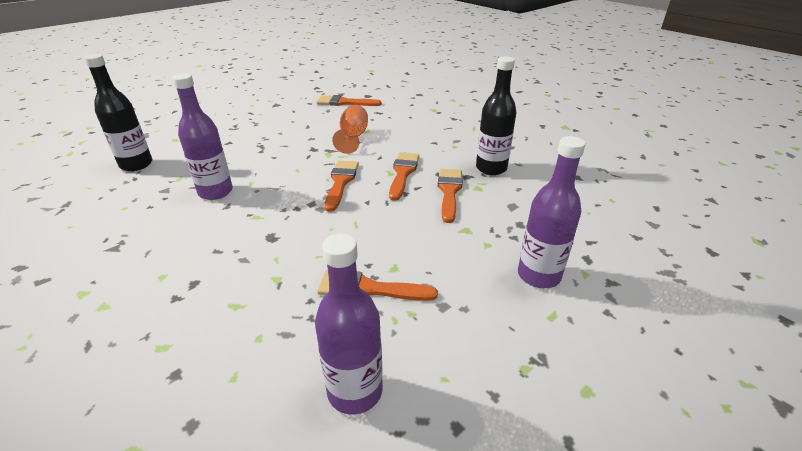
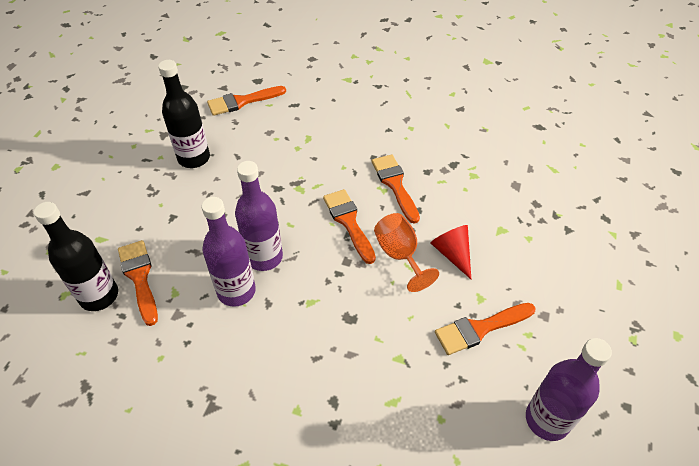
camera: 30 degrees left, 15 degrees up
(353, 137) = (302, 154): orange goblet -> orange goblet (400, 255)
(402, 229) = (452, 254): none -> red cone
(449, 191) = (454, 190): orange brush -> orange brush (139, 277)
(491, 168) = (465, 145): black bottle -> black bottle (194, 158)
(538, 275) = (586, 252): purple bottle -> purple bottle (264, 257)

